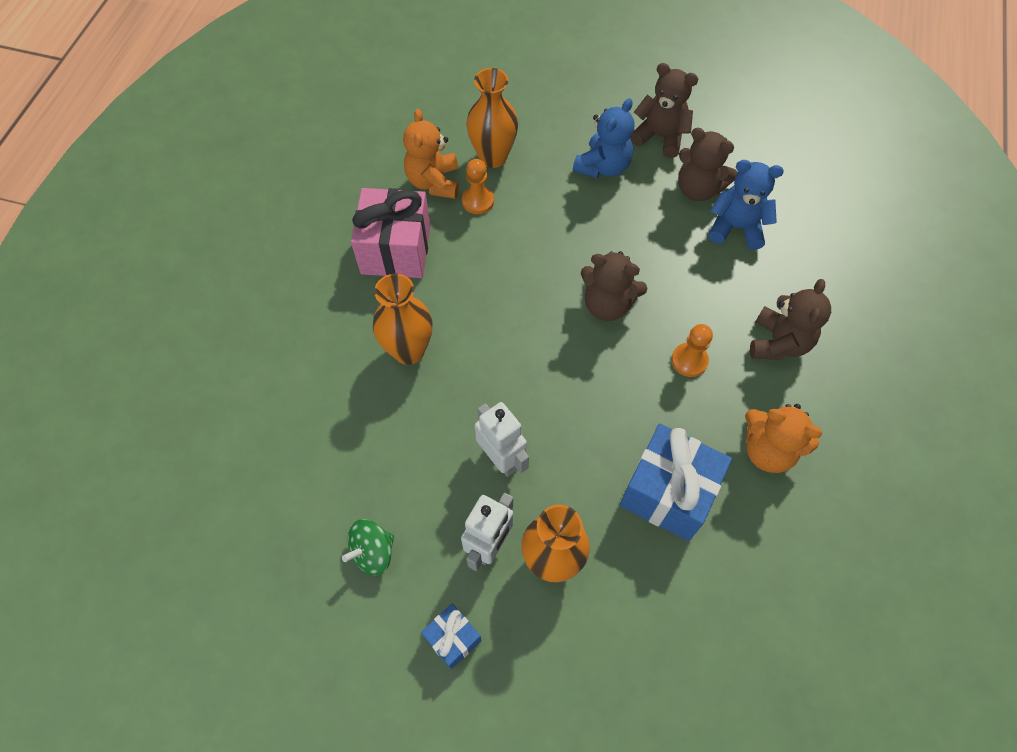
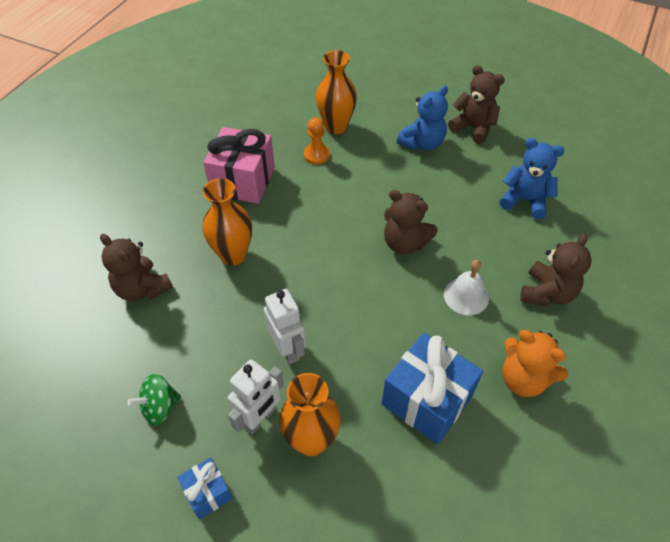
camera: 10 degrees right, 10 degrees down
(434, 182) = (285, 138): orange teddy bear -> none
(689, 360) = (466, 296): orange pawn -> white bell
(698, 189) = (497, 169): brown teddy bear -> brown teddy bear (142, 288)

